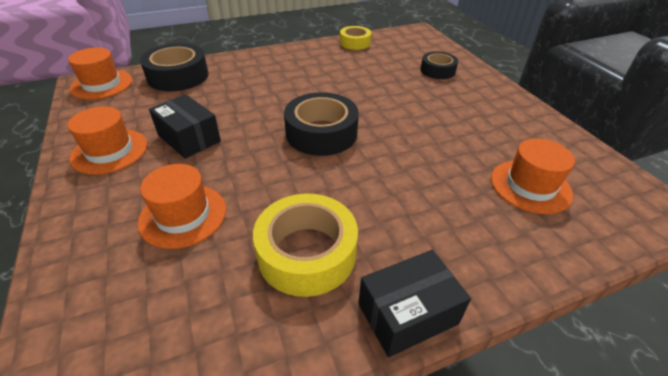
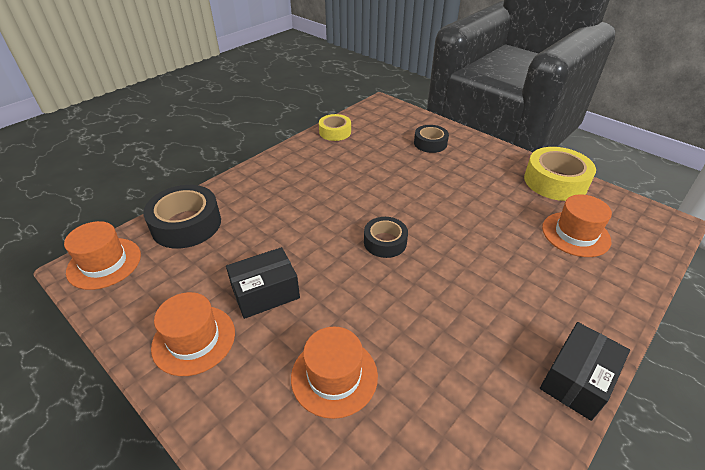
camera: 25 degrees left, 0 degrees up
(189, 138) = (265, 293): black box -> black box turned 45 degrees counterclockwise
(307, 253) = (468, 363): yellow tape -> yellow tape (555, 181)
(321, 133) = (385, 242): black tape -> black tape, size x0.61

